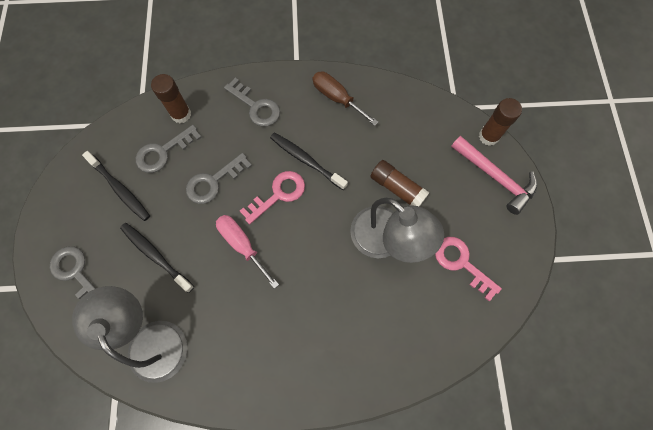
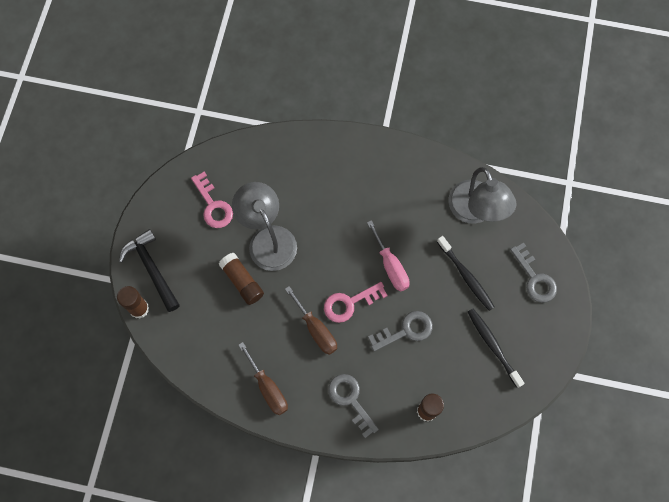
camera: 165 degrees left, 0 degrees up
(163, 152) = (448, 374): grey key -> none
(306, 160) = (316, 329): black toothbrush -> brown screwdriver
(495, 177) = (151, 268): pink hammer -> black hammer

